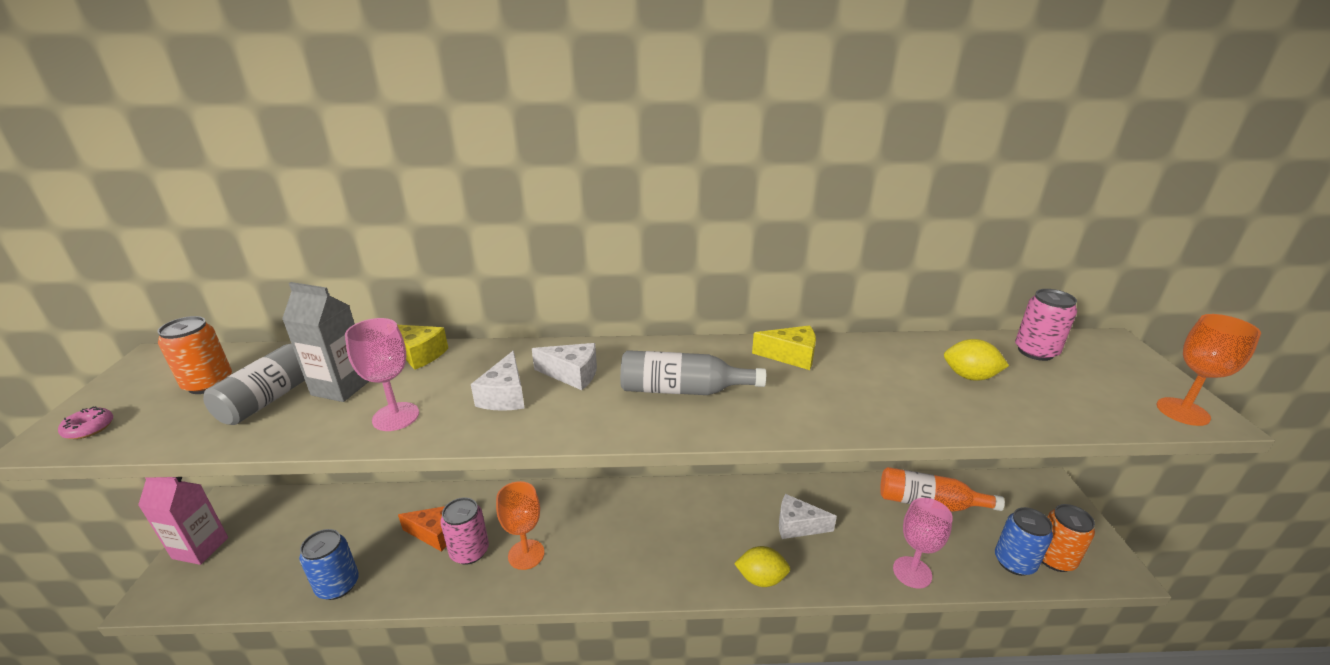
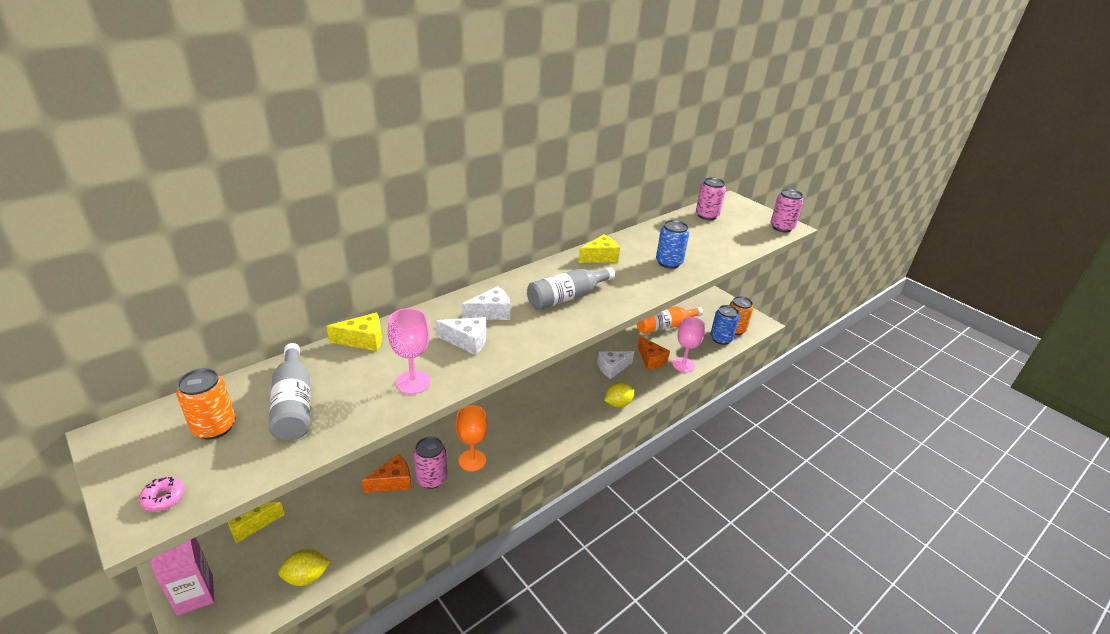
camera: 40 degrees left, 5 degrees up
(300, 507) = (250, 524): none -> yellow cheese
(338, 585) = (358, 547): blue can -> blue can (669, 263)
(341, 387) = (339, 383): grey carton -> none
(505, 396) = (467, 341): white cheese -> white cheese turned 45 degrees counterclockwise
(865, 540) = (651, 359): none -> orange cheese
(969, 376) = (692, 239): yellow lemon -> yellow lemon (307, 577)
(1182, 411) = (781, 227): orange goblet -> pink can

